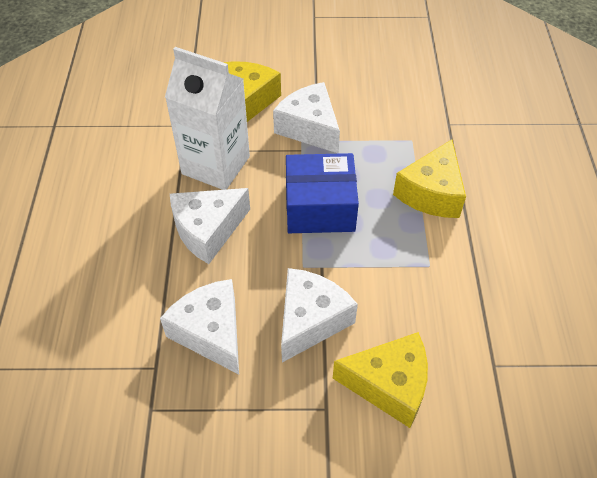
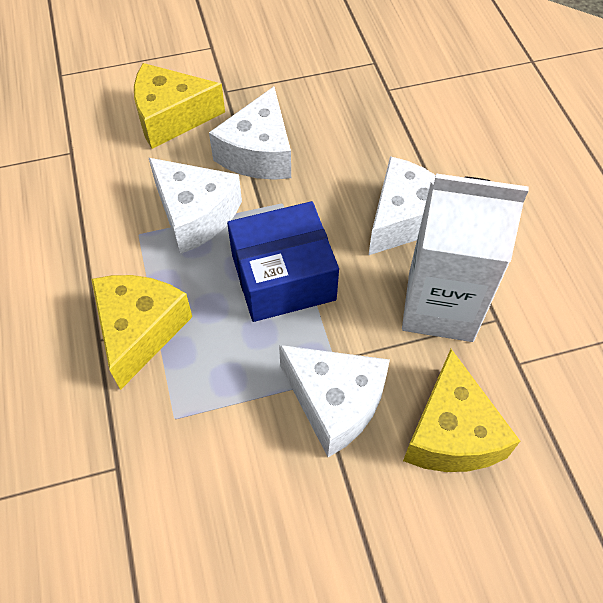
camera: 165 degrees right, 5 degrees up
(211, 332) = (351, 124): white cheese -> white cheese (195, 215)

